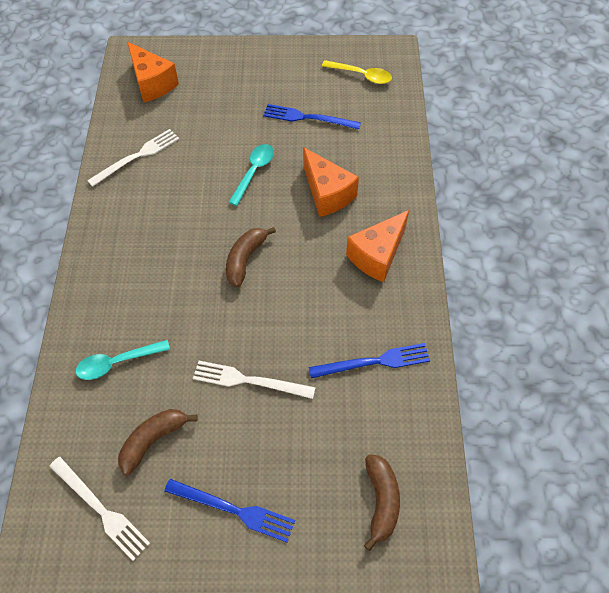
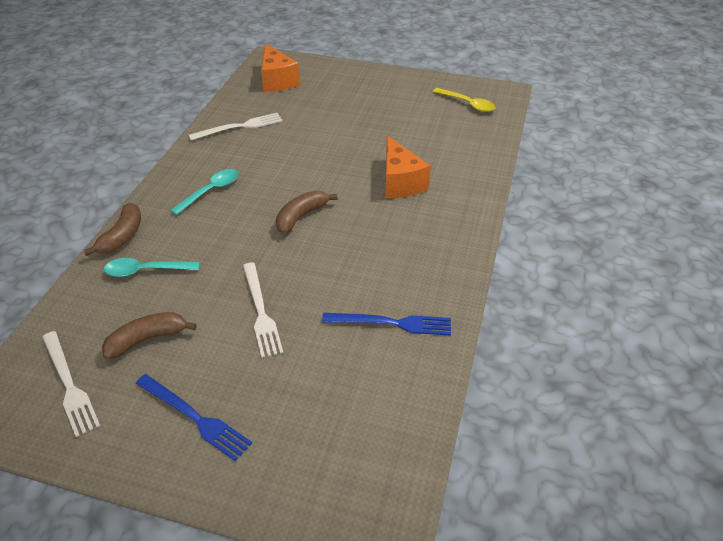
camera: 15 degrees right, 15 degrees down
(249, 380) = (261, 311): white fork -> white fork turned 135 degrees counterclockwise
(254, 172) = (338, 155): turquoise spoon -> turquoise spoon (210, 191)
(308, 118) = (405, 125): blue fork -> none
(377, 255) = (430, 238): orange cheese -> none
(381, 501) = (350, 448): brown banana -> brown banana (122, 236)

